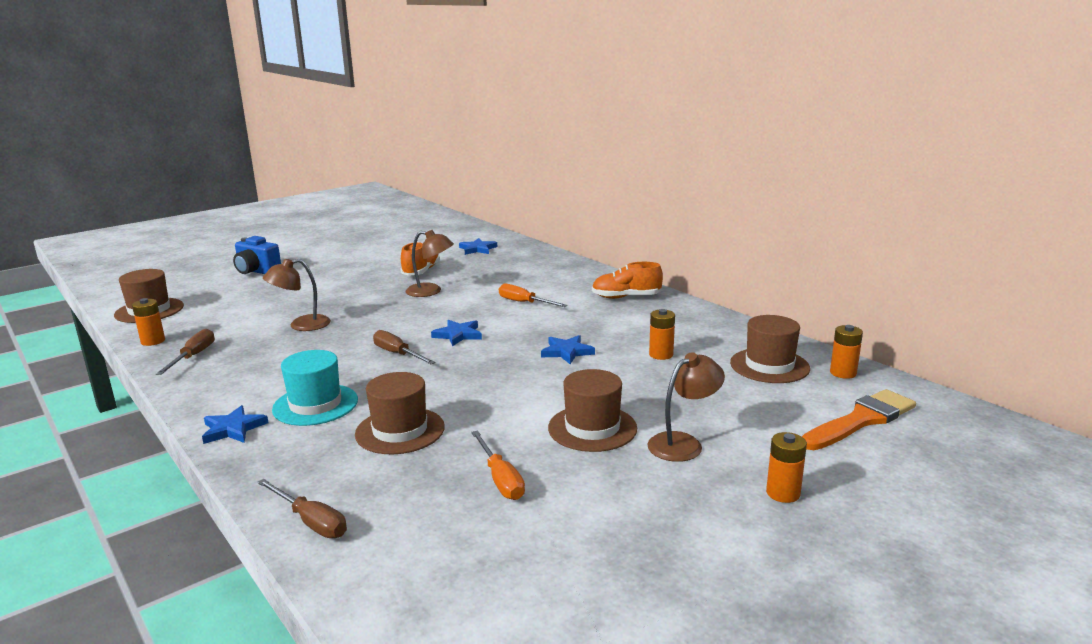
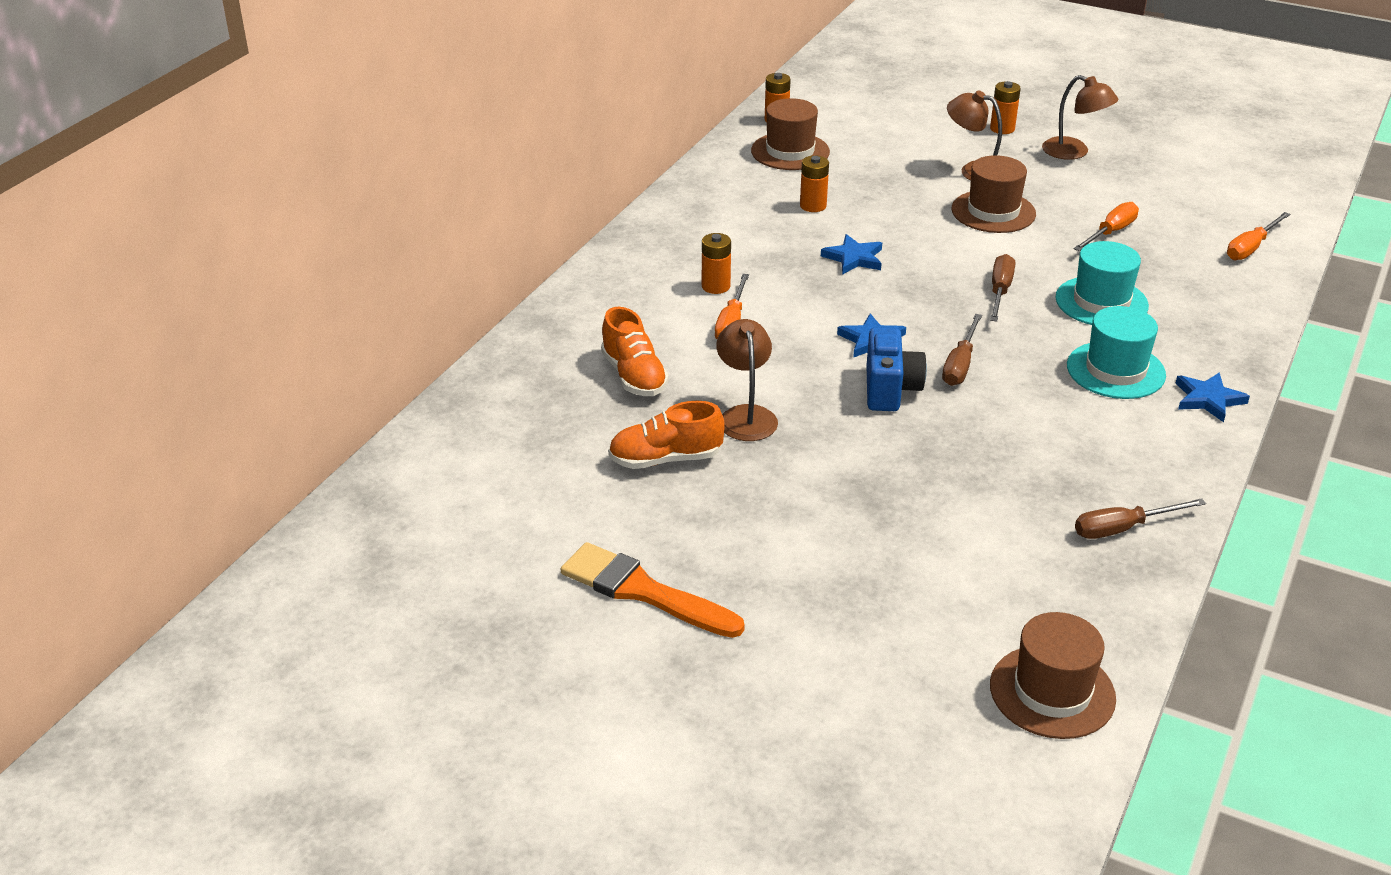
camera: 115 degrees left, 15 degrees up
(153, 341) = (1128, 602): orange battery -> orange battery (716, 286)
(257, 271) = (791, 668): blue camera -> blue camera (890, 390)
(301, 325) = (955, 482): brown lamp -> brown lamp (1074, 152)
(310, 522) = (1255, 293): brown screwdriver -> brown screwdriver (1000, 291)
(383, 564) = (1251, 248): none -> orange screwdriver
(400, 431) = (1101, 302): brown hat -> turquoise hat
(477, 249) = (512, 440): blue star -> none
(626, 297) = (658, 255): orange shoe -> orange shoe (634, 376)
(860, 420) = (863, 109): orange brush -> orange brush (643, 591)

